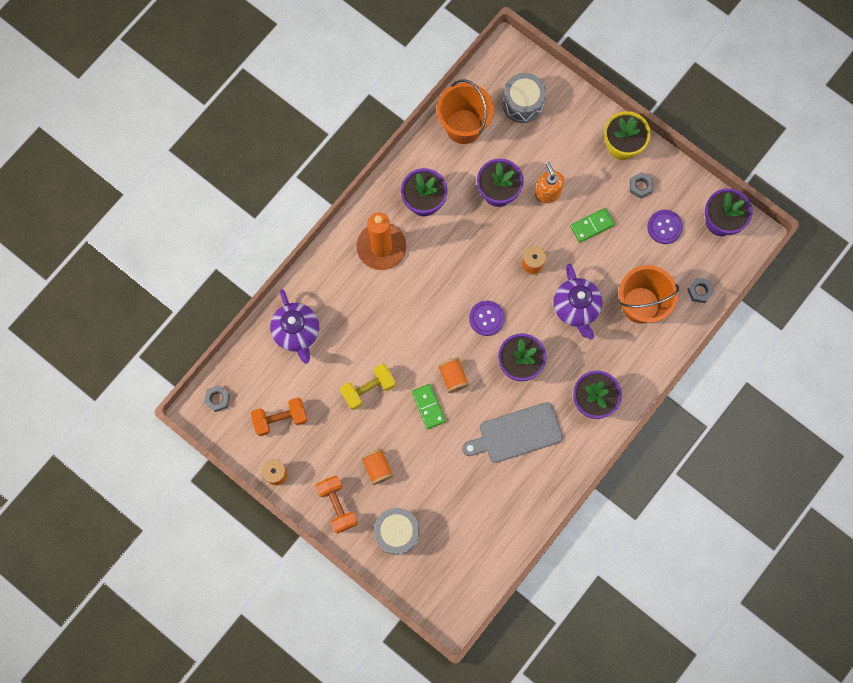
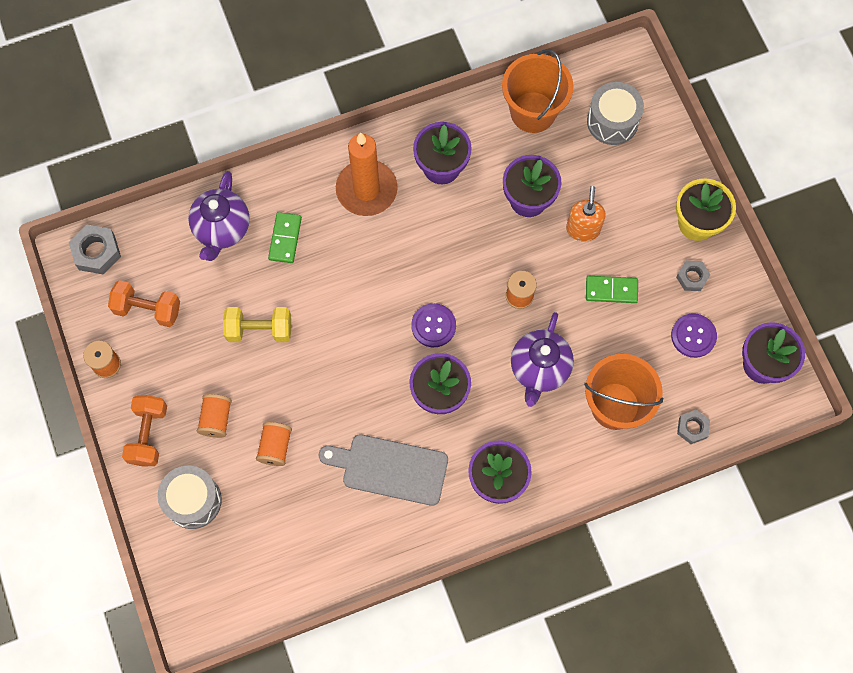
camera: 30 degrees right, 5 degrees down
(217, 399) = (96, 252): grey nut -> grey nut, size x1.55
(428, 406) = (312, 384): green domino -> green domino (285, 238)
(453, 377) = (358, 368): orange spool -> orange spool (275, 447)

